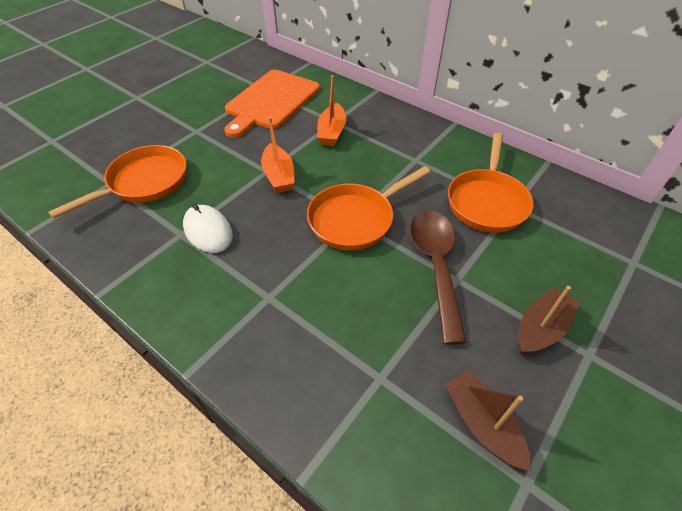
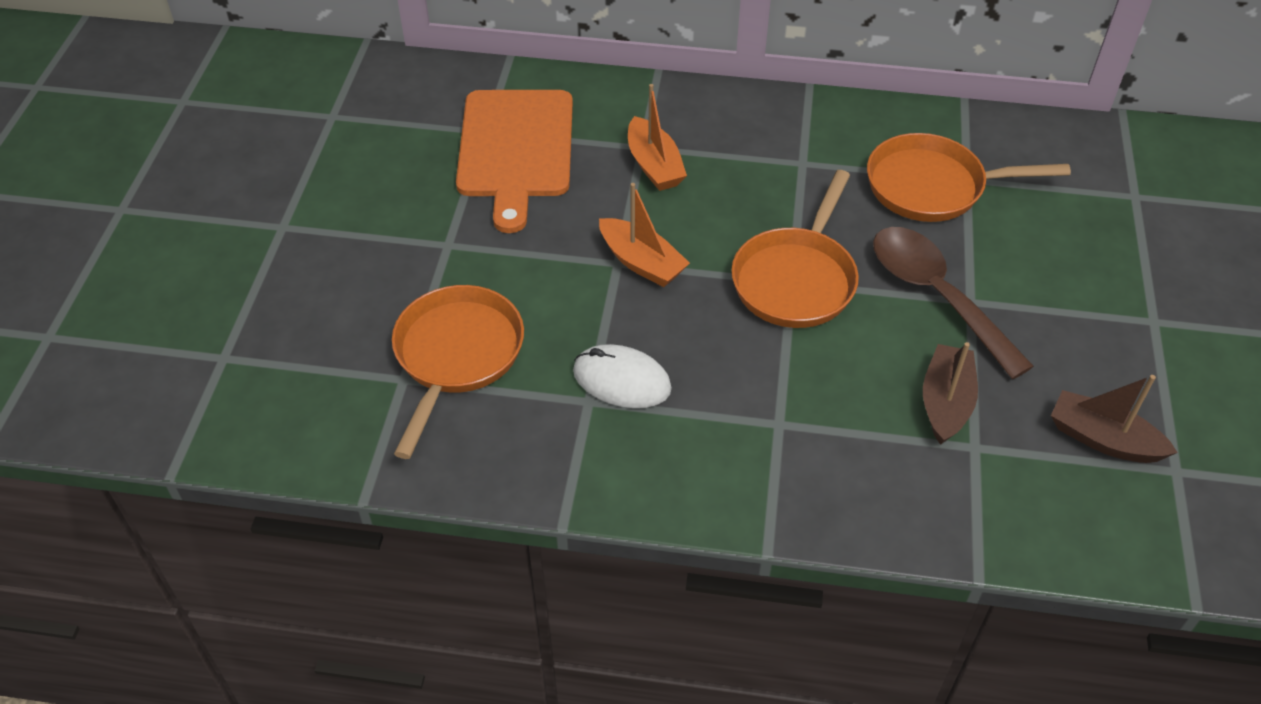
camera: 30 degrees left, 0 degrees up
(487, 201) = (933, 186): orange pan -> orange pan turned 105 degrees clockwise
(541, 328) = (1092, 315): brown boat -> brown boat (945, 402)

